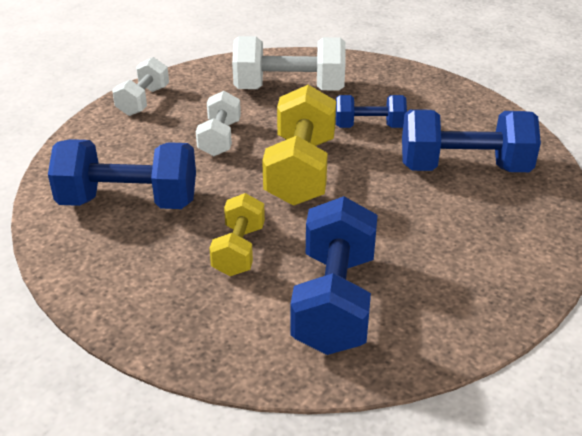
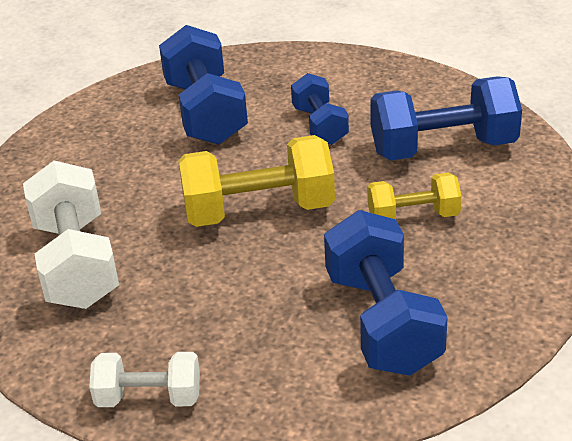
camera: 105 degrees left, 0 degrees up
(220, 138) = (218, 290): white dumbbell -> none
(369, 126) = (148, 182): blue dumbbell -> blue dumbbell (320, 125)

